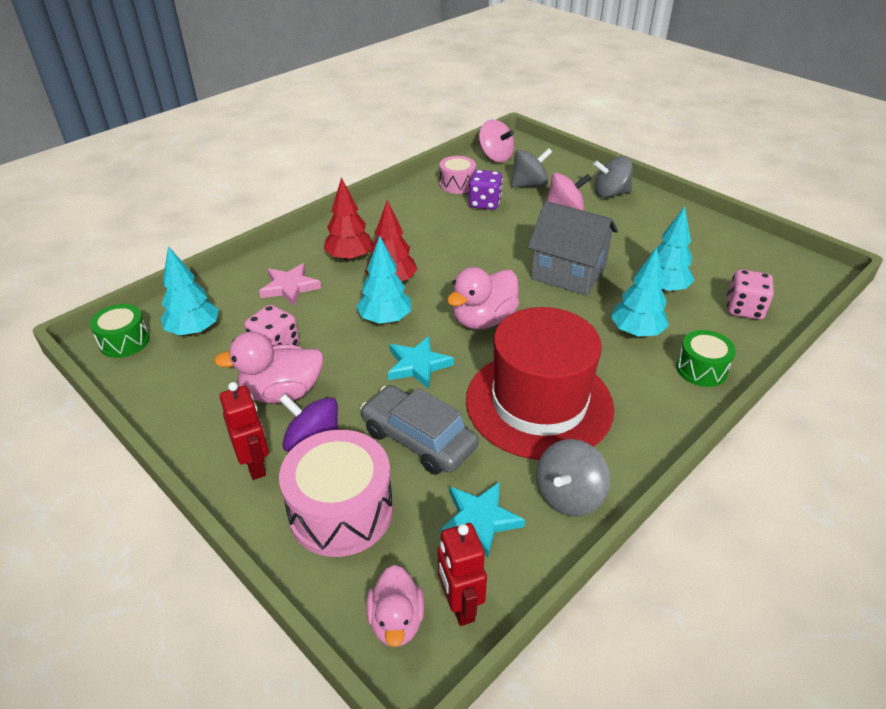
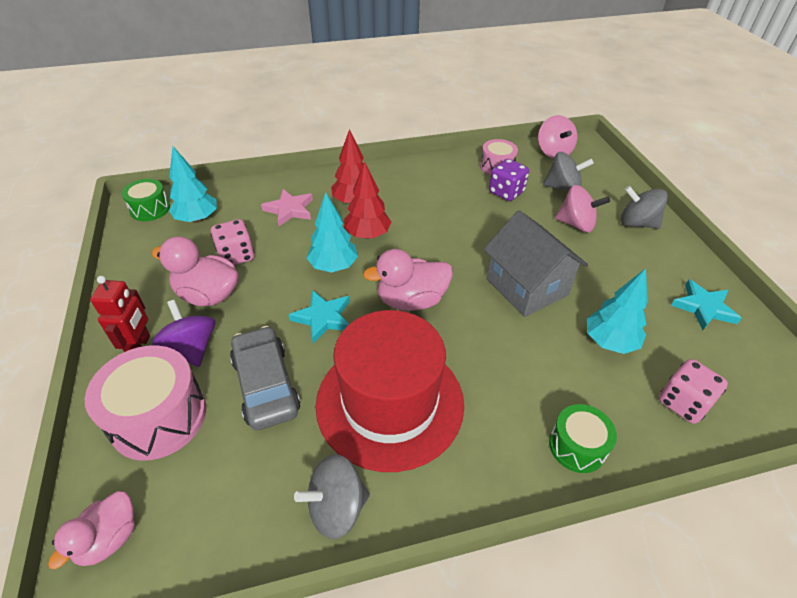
camera: 30 degrees right, 5 degrees up
(459, 606) = (163, 556): red robot -> none
(480, 520) = (247, 486): turquoise star -> turquoise star (703, 307)
(636, 332) = (542, 375): turquoise tree -> none

